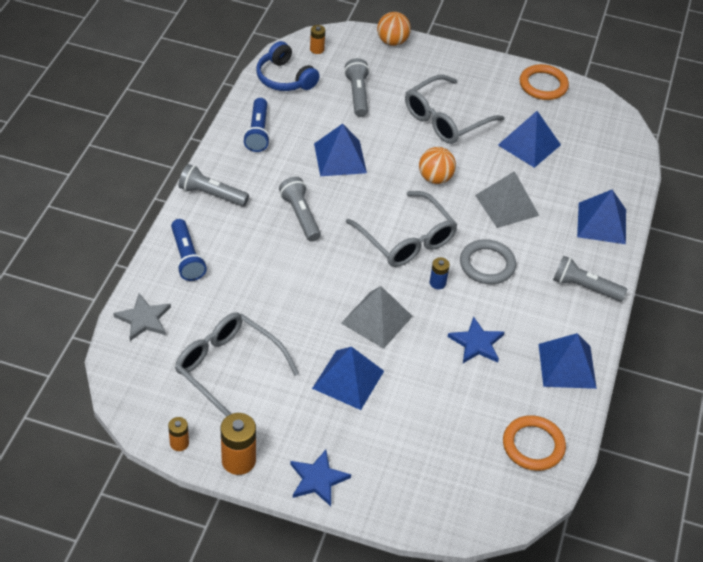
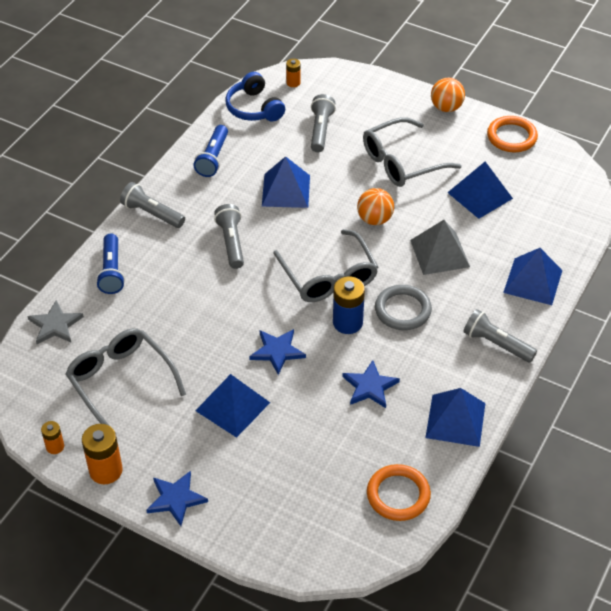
camera: 15 degrees right, 0 degrees up
(377, 319) = (277, 351): grey pyramid -> blue star
(392, 42) = (370, 81): orange ball -> orange ball (446, 107)
(437, 283) = (347, 322): blue battery -> blue battery, size x1.79

